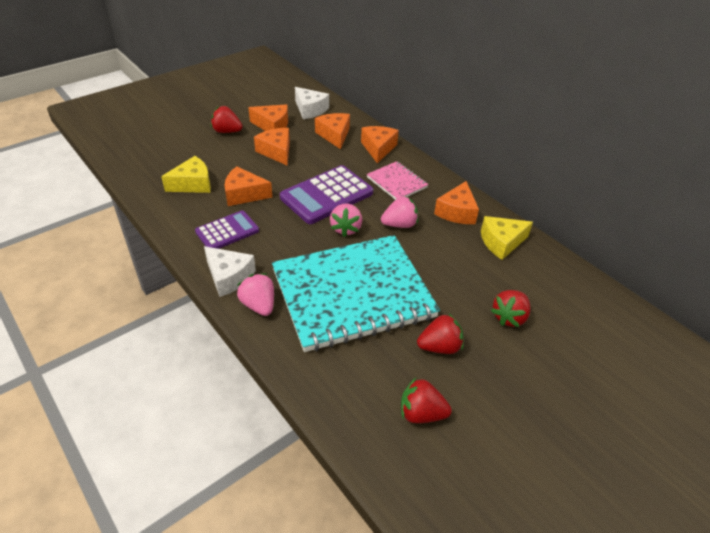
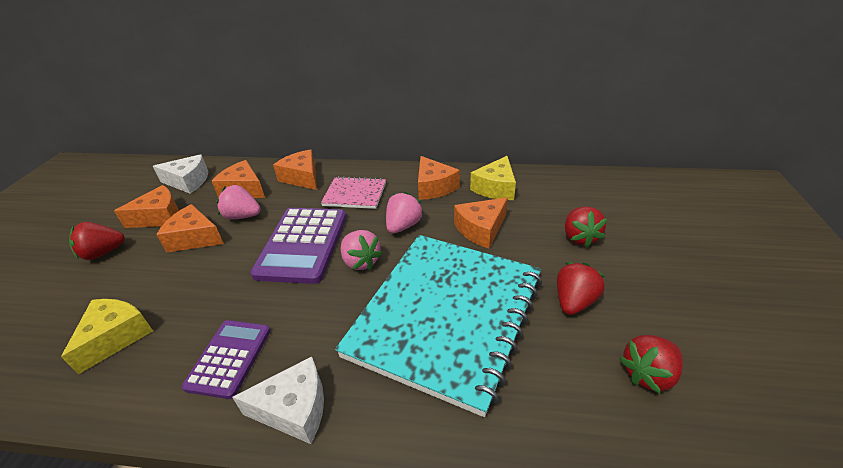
camera: 40 degrees left, 5 degrees down
(244, 194) = (204, 303): orange cheese -> orange cheese (481, 229)
(259, 305) = (370, 410): pink strawberry -> pink strawberry (242, 216)

